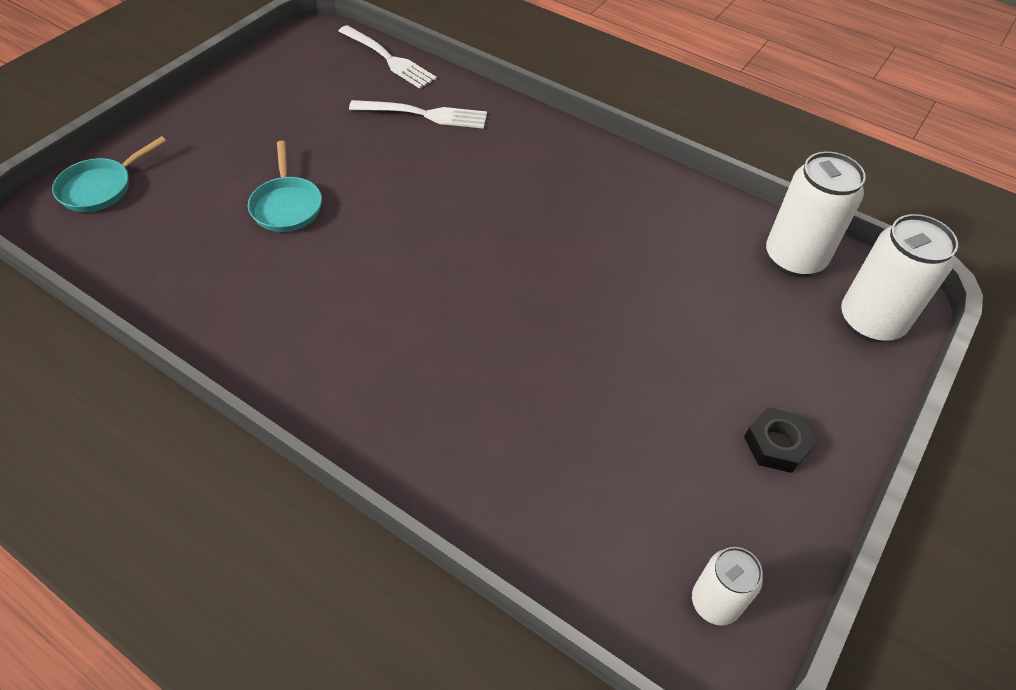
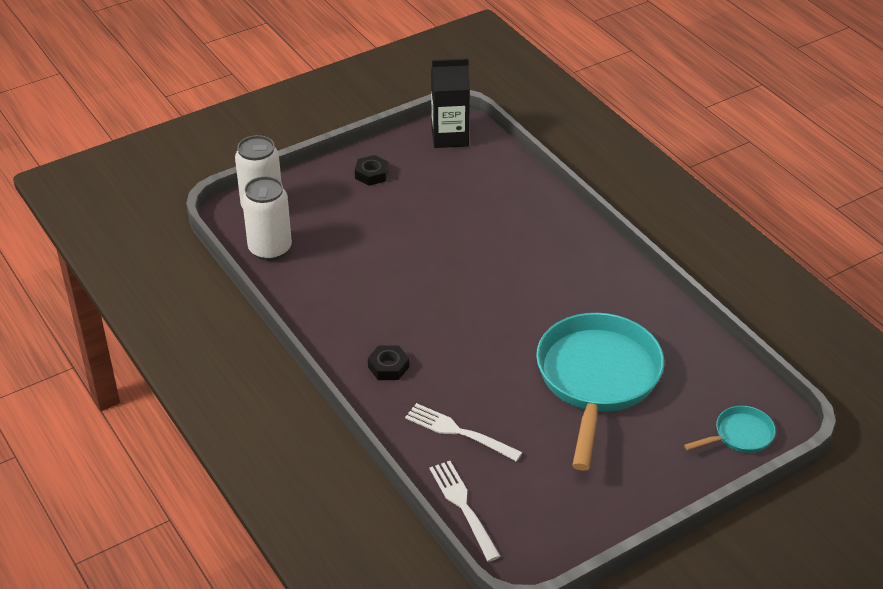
camera: 155 degrees left, 10 degrees down
(287, 205) = (597, 380): turquoise pan -> turquoise pan, size x2.25
(537, 156) = (388, 367): none -> black nut
(715, 602) = (450, 137): white can -> black carton

